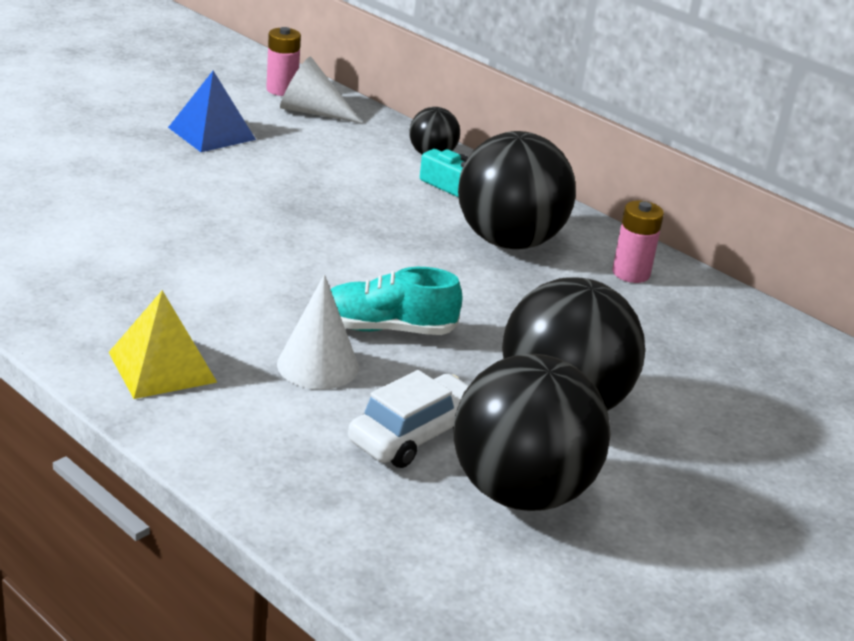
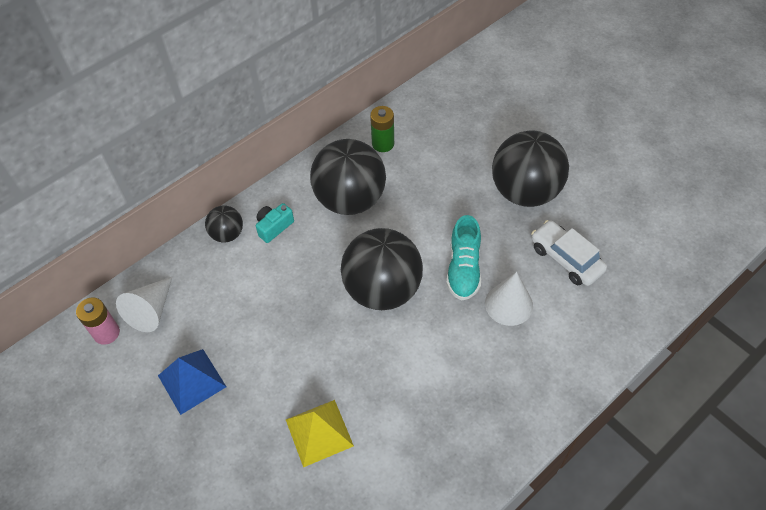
camera: 80 degrees left, 25 degrees up
(162, 367) = (526, 387): yellow pyramid -> yellow pyramid (319, 432)
(521, 492) = (603, 216): black ball -> black ball (382, 289)
(631, 273) = (383, 144): pink battery -> green battery

